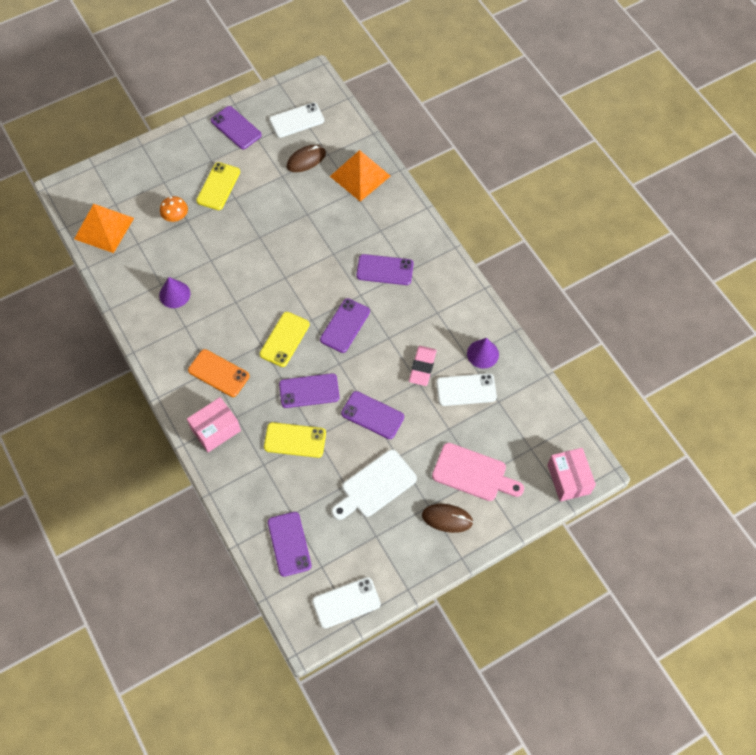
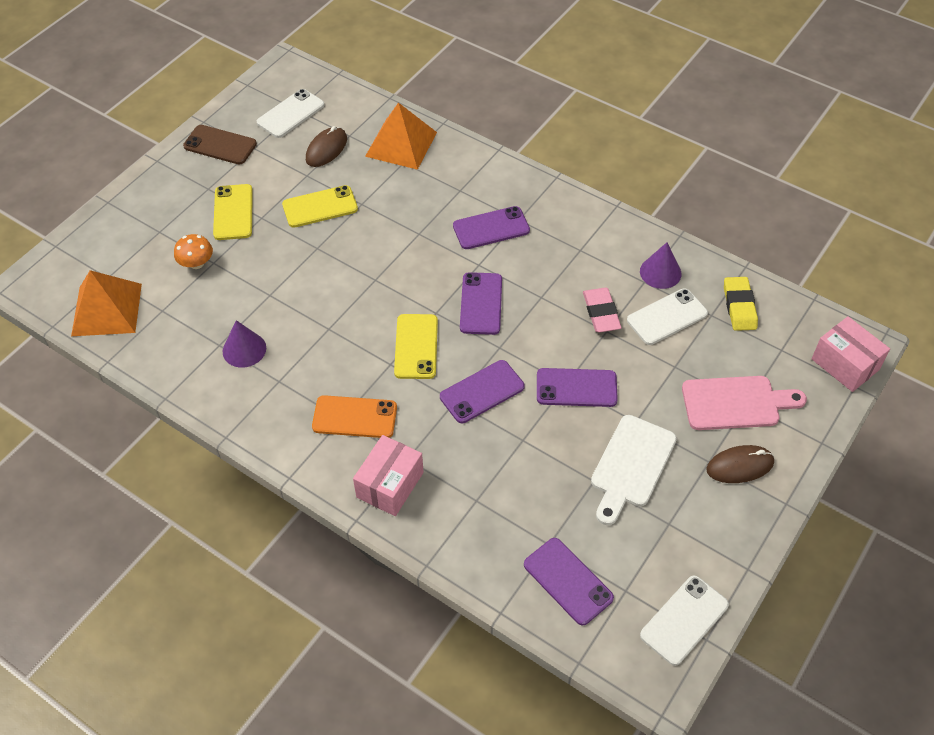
camera: 25 degrees left, 10 degrees down
(236, 128) = (220, 145): purple phone -> brown phone
(295, 440) = (499, 455): yellow phone -> yellow phone (320, 207)
(522, 403) = (739, 306): none -> yellow eraser

